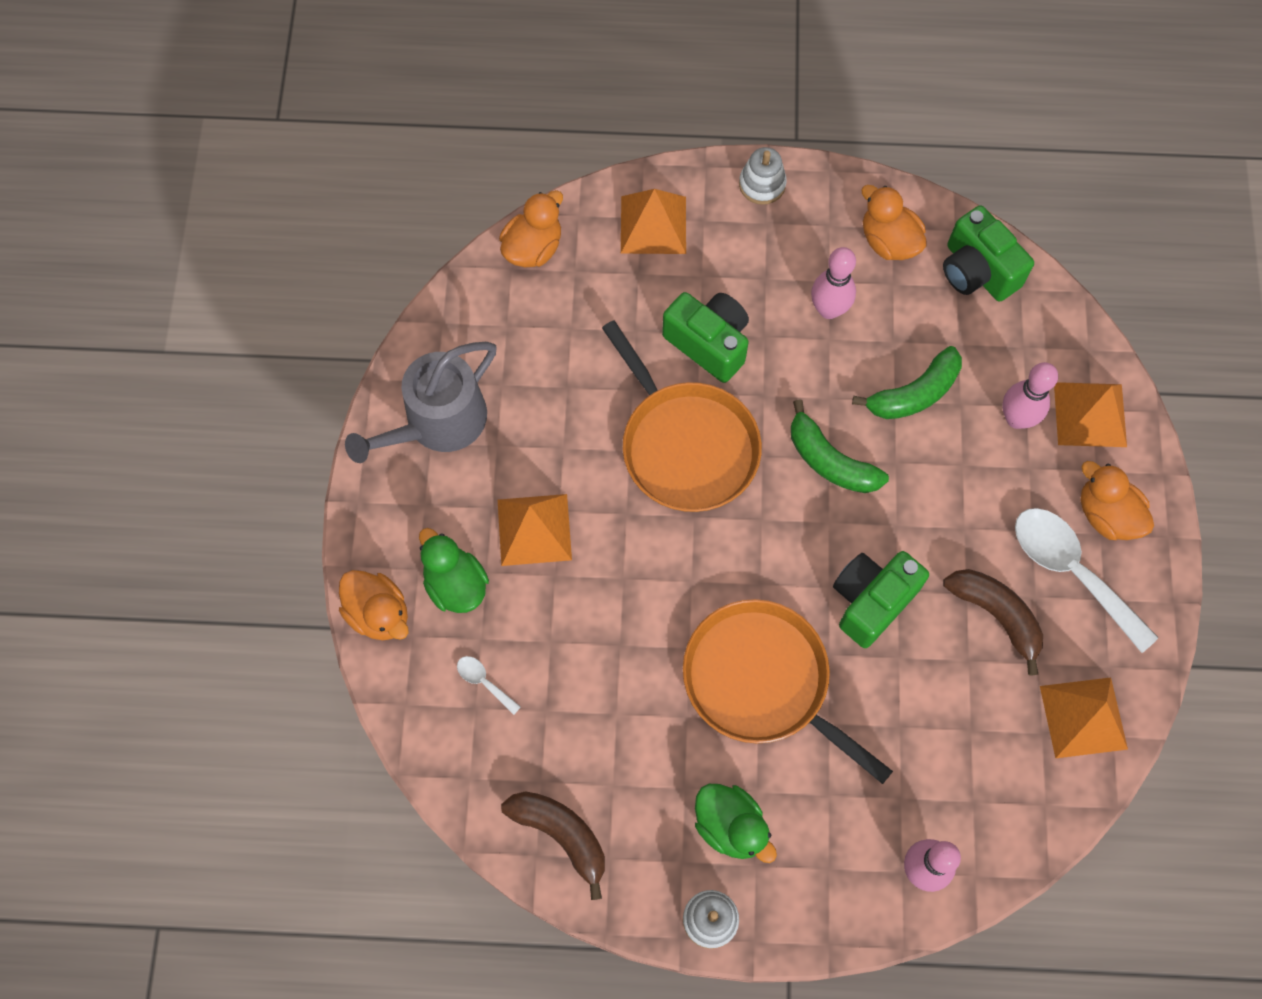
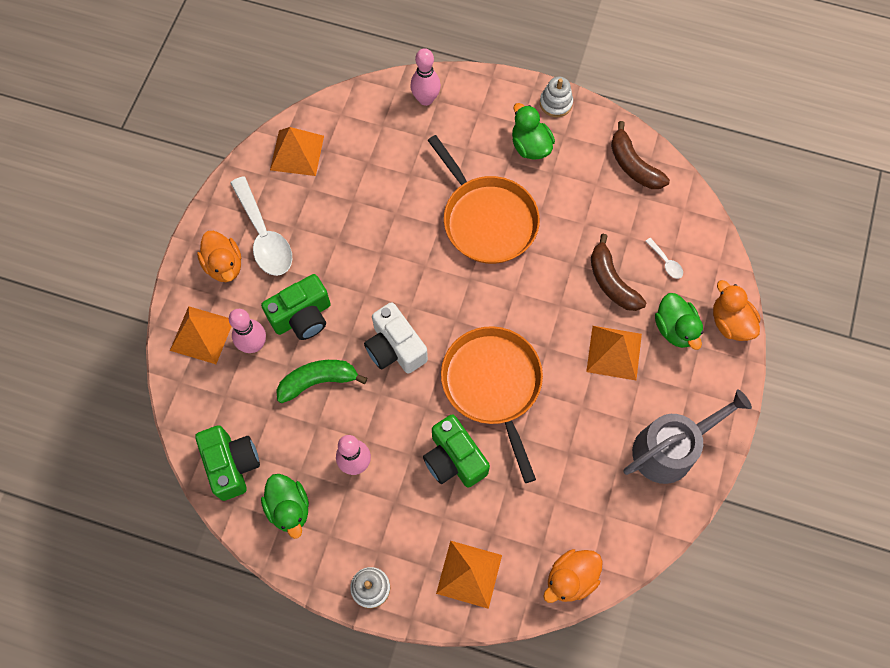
camera: 165 degrees left, 0 degrees up
(830, 461) = (395, 348): green banana -> white camera
(871, 601) = (400, 250): green camera -> green camera (302, 317)
(888, 241) = (289, 508): orange duck -> green duck
(996, 615) = (324, 222): brown banana -> brown banana (611, 281)

